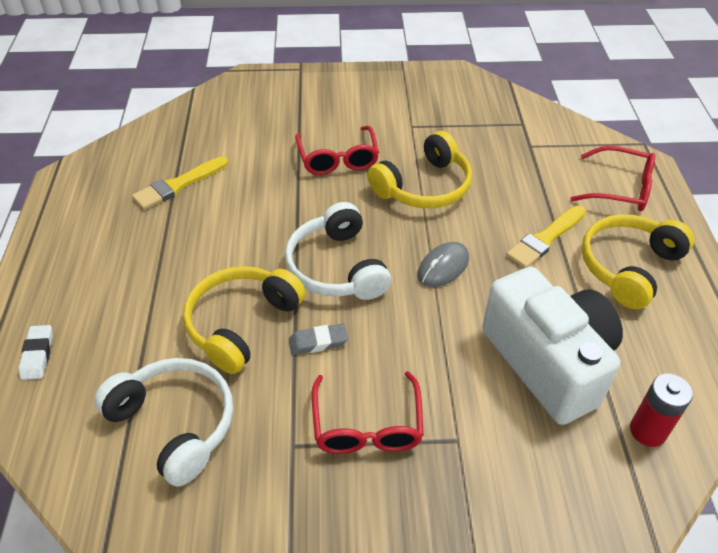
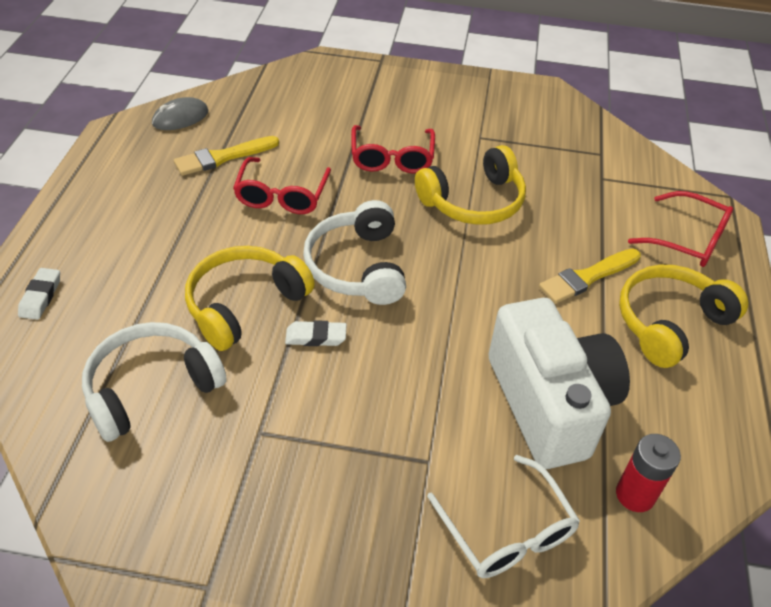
camera: 10 degrees right, 0 degrees up
(175, 424) = (151, 388): white headphones -> white headphones turned 90 degrees counterclockwise
(318, 342) = (316, 337): grey eraser -> white eraser
(367, 426) = (340, 428): red glasses -> red glasses (282, 195)
(443, 267) = (468, 286): grey mouse -> grey mouse (180, 118)
(548, 490) = (507, 531): none -> white glasses

